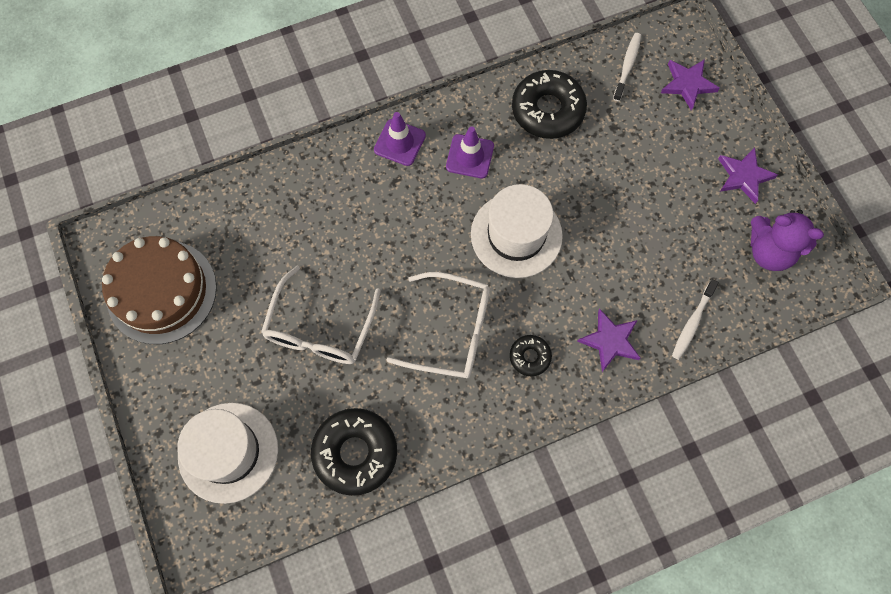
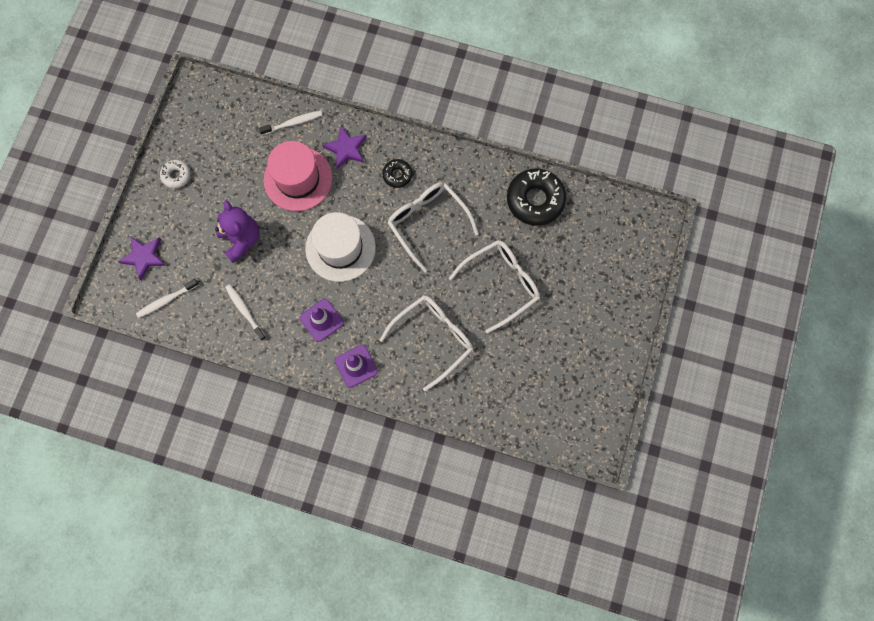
camera: 140 degrees left, 5 degrees up
(161, 291) = (579, 383): brown cake -> none
(228, 452) = (605, 254): white hat -> none
(346, 222) = (433, 338): none -> white glasses
(547, 110) = (245, 311): black donut -> white toothbrush
(626, 268) = (298, 179): none -> pink hat
(744, 176) = (176, 175): purple star -> white donut
(769, 251) = (211, 125): purple teddy bear -> purple teddy bear (241, 239)

